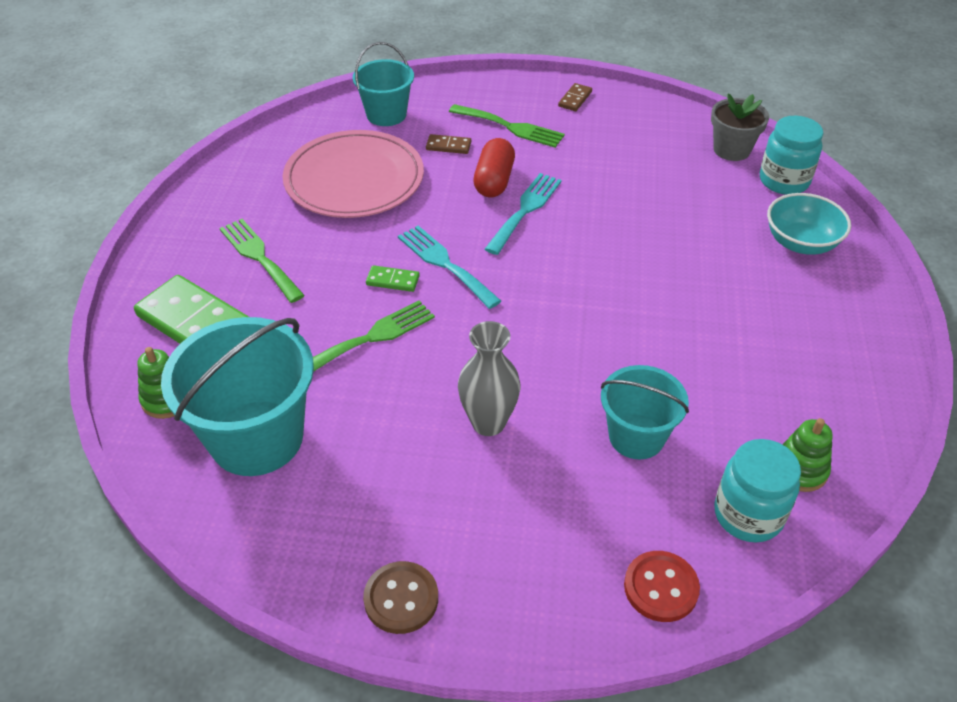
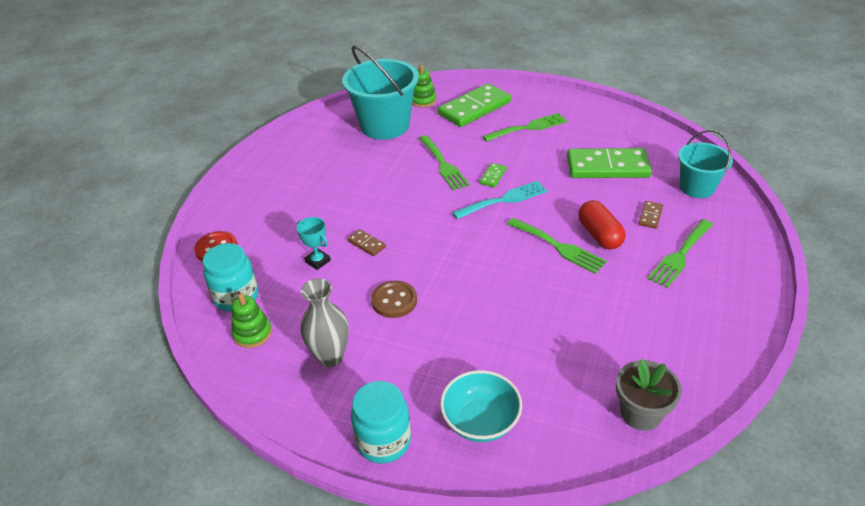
camera: 105 degrees right, 5 degrees down
(354, 179) = (607, 167): pink plate -> green domino
(401, 599) = (267, 163): brown button -> brown button (394, 300)
(488, 422) = (358, 202): grey vase -> grey vase (330, 357)
(494, 181) = (599, 235): red capsule -> red capsule turned 45 degrees clockwise
(525, 210) = (559, 247): turquoise fork -> green fork
(575, 99) = (733, 307): brown domino -> brown domino (366, 244)
(636, 436) = (318, 261): turquoise bucket -> turquoise trophy
(784, 181) = (580, 442): turquoise jar -> turquoise jar (383, 441)

